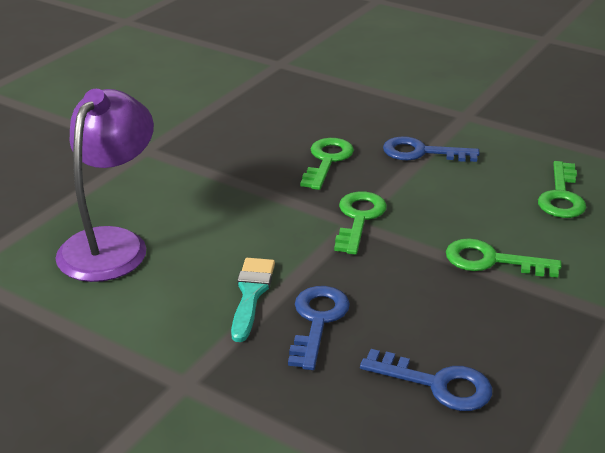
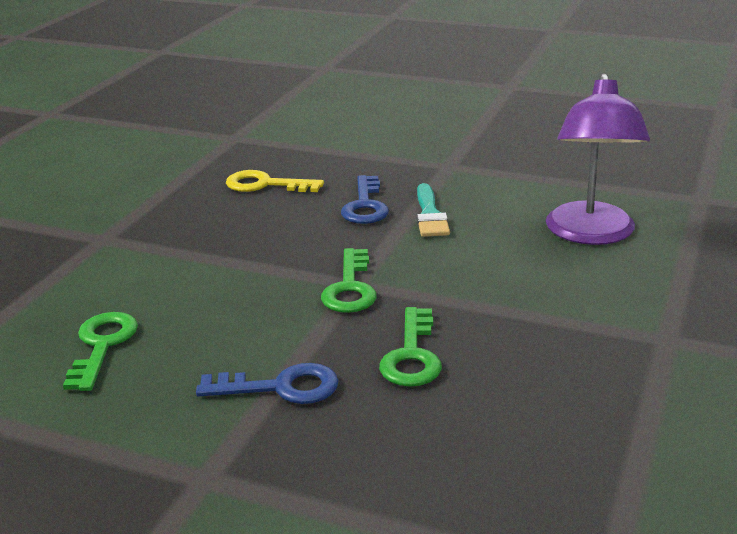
camera: 170 degrees right, 5 degrees down
(437, 384) = (265, 185): blue key -> yellow key
(491, 260) = (207, 266): green key -> none

